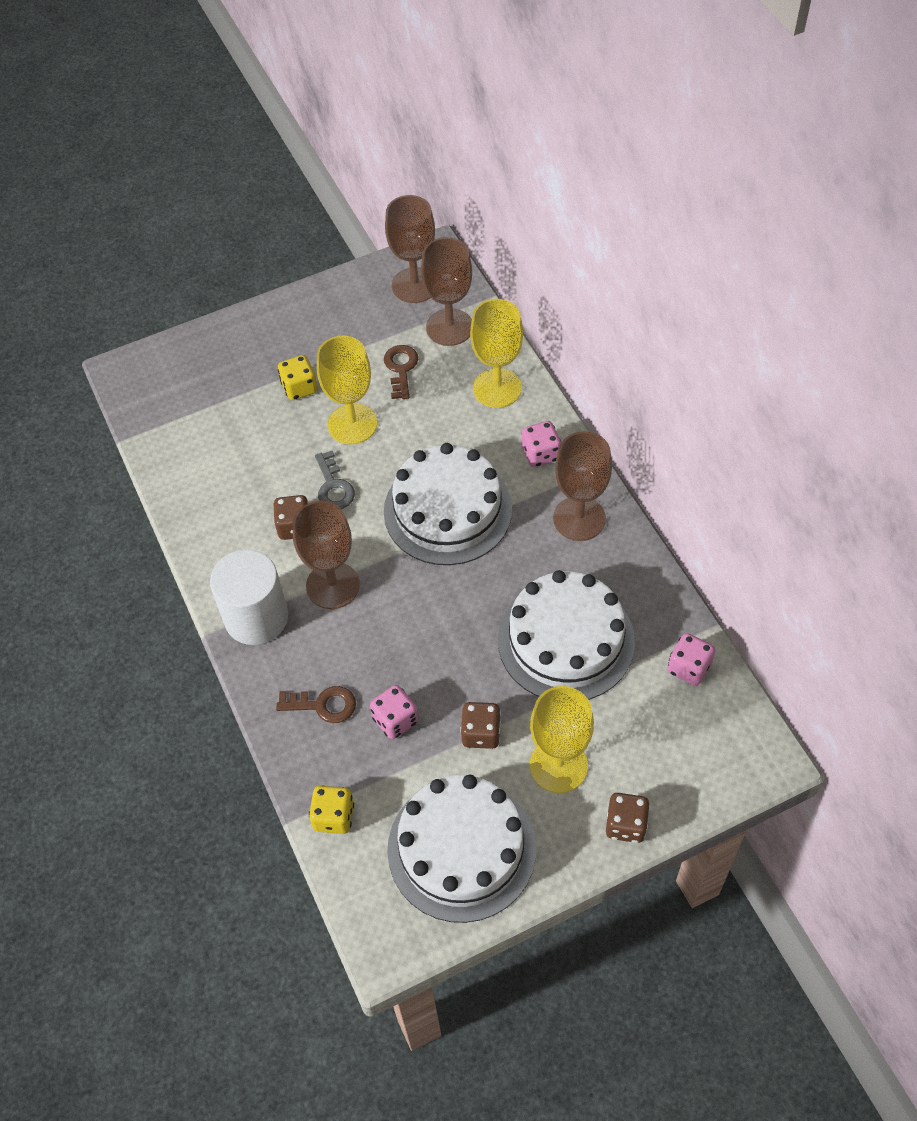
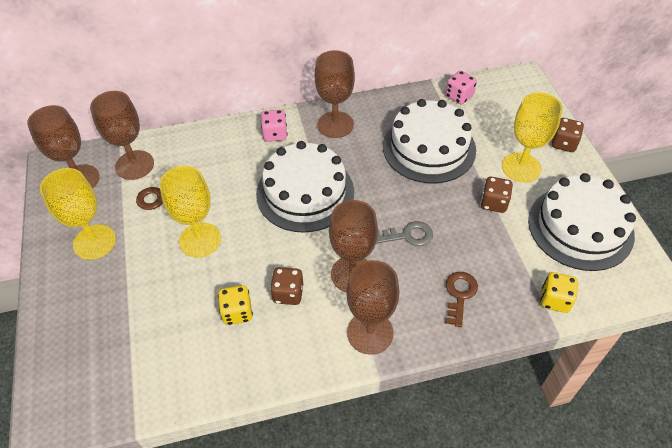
camera: 80 degrees left, 5 degrees down
(256, 617) = (370, 333): white cylinder -> brown goblet
(299, 388) = (144, 272): yellow dice -> yellow dice (237, 312)
(333, 486) = (257, 261): grey key -> grey key (408, 235)
(395, 720) = (478, 250): pink dice -> none
(497, 388) = (206, 147): yellow goblet -> yellow goblet (94, 242)

